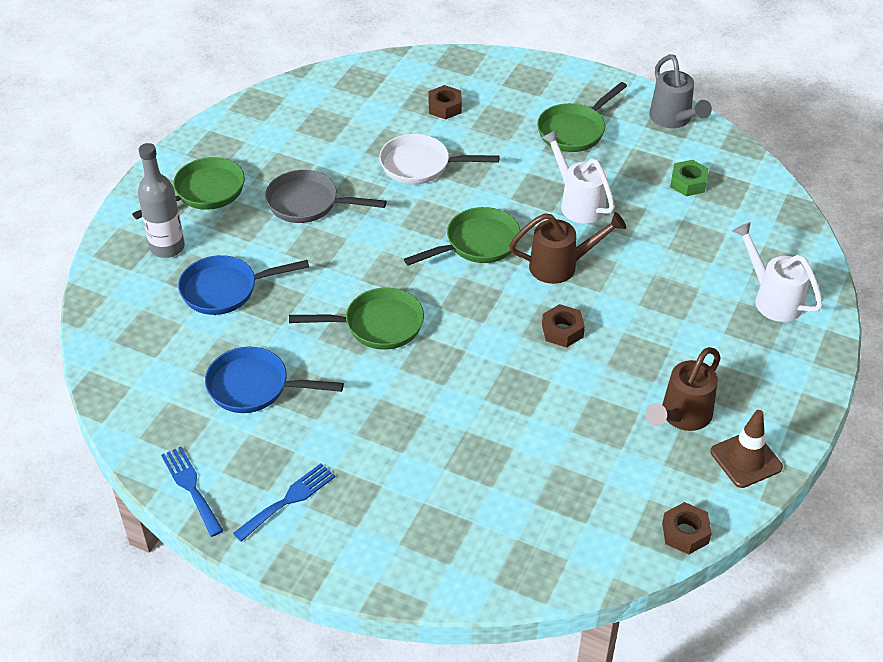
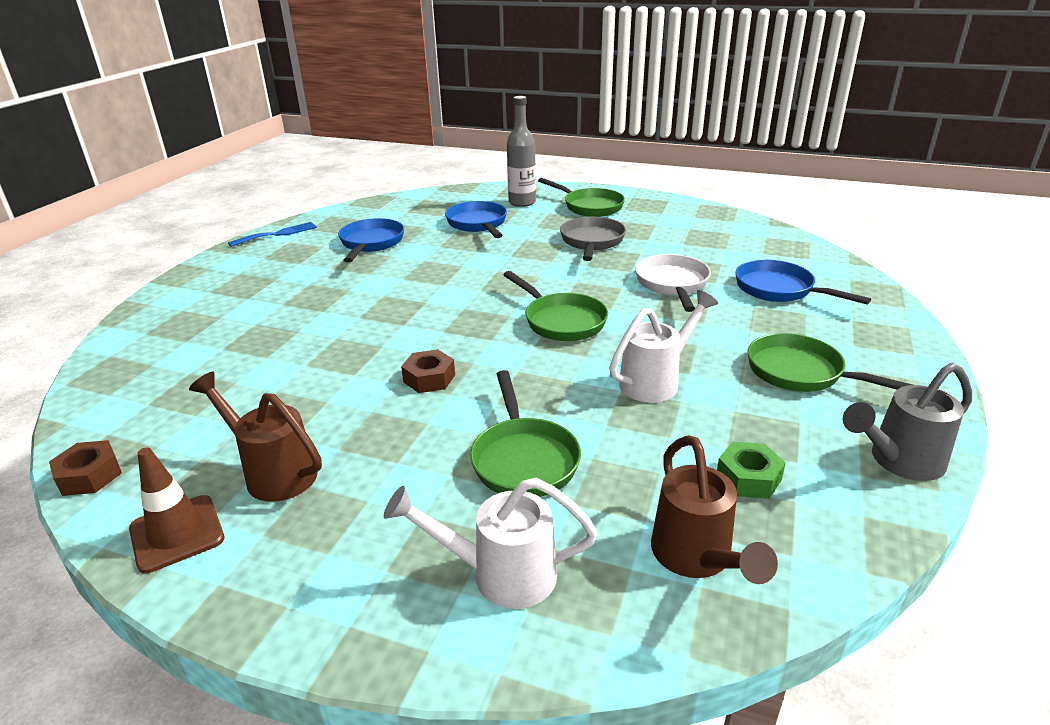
camera: 85 degrees right, 15 degrees down
(288, 500) = (250, 265): blue fork -> none
(377, 325) = (438, 282): green pan -> green pan (523, 459)
(444, 107) = (779, 290): brown nut -> blue pan
(561, 266) = (537, 373): brown watering can -> brown watering can (697, 558)
(772, 298) = (500, 574): white watering can -> white watering can turned 135 degrees counterclockwise

